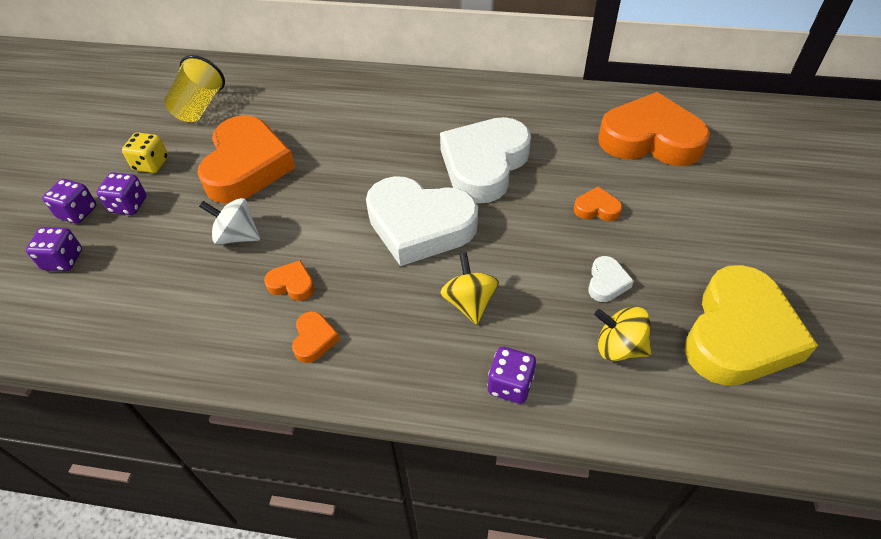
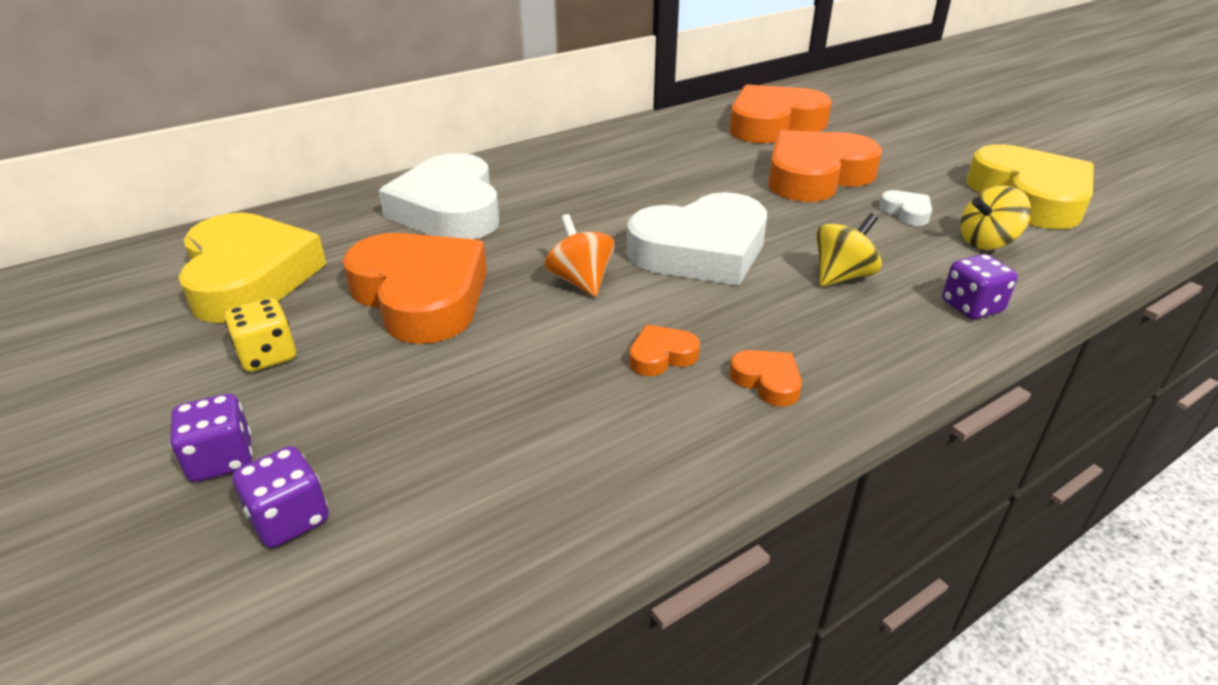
camera: 45 degrees left, 15 degrees down
(128, 205) = (303, 408): purple dice -> none
(199, 107) = (249, 277): yellow cup -> yellow heart
(237, 236) = (521, 355): white spinning top -> none
(326, 205) = (580, 281): none -> orange spinning top
(469, 302) = (842, 276): yellow spinning top -> yellow spinning top turned 105 degrees clockwise
(484, 165) = (678, 188): white heart -> white heart (449, 210)
(596, 208) = (816, 176): orange heart -> orange heart, size x2.43

